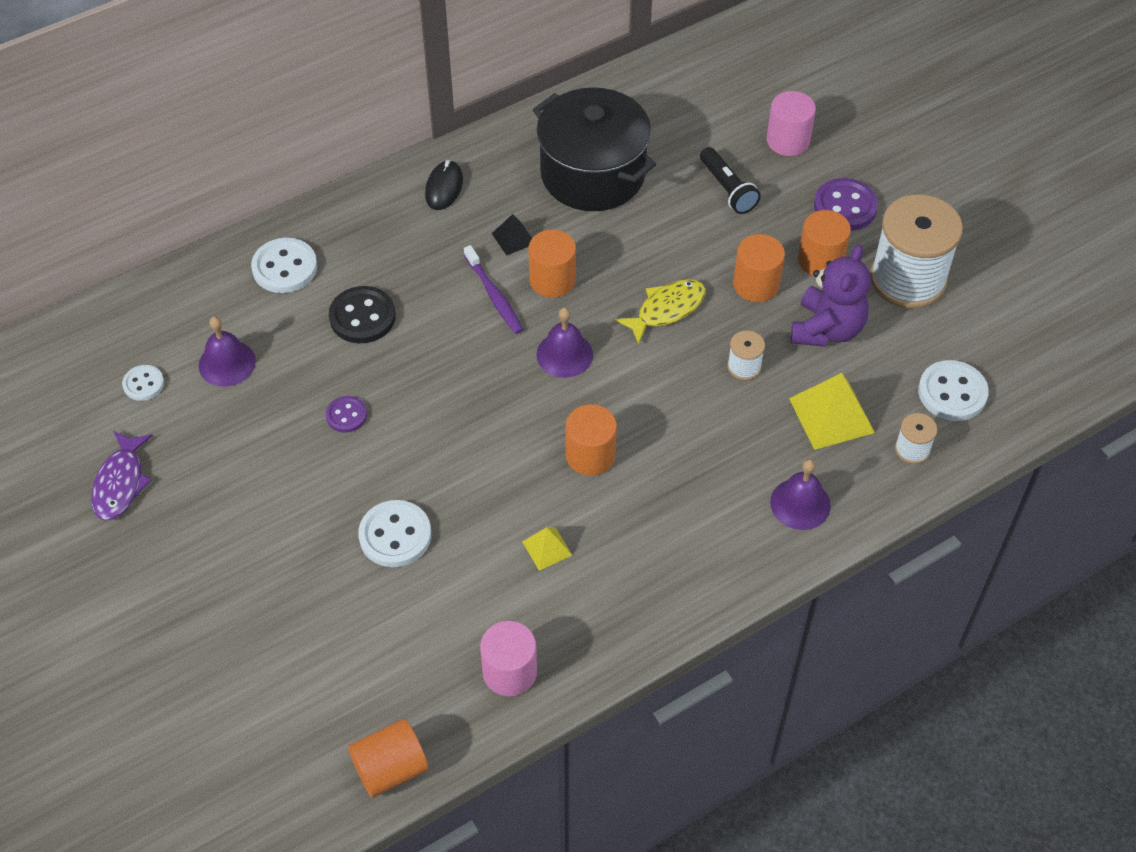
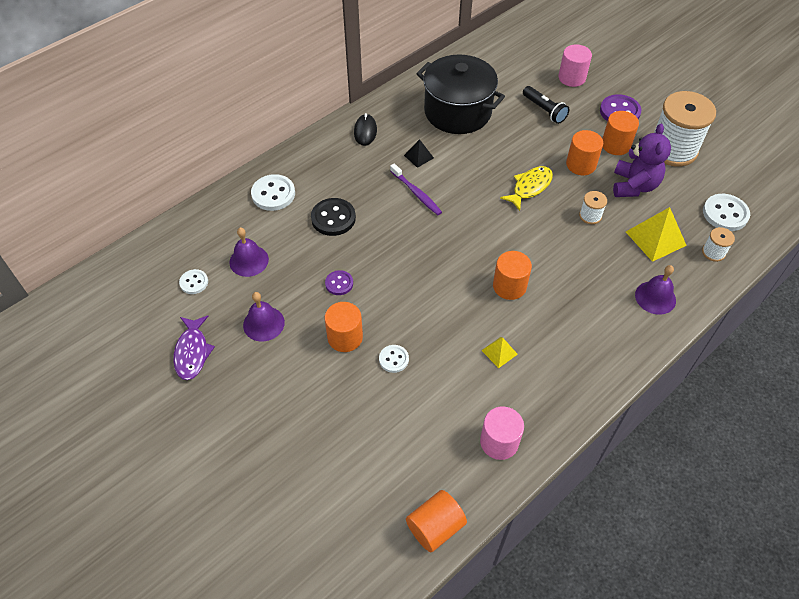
camera: 10 degrees left, 0 degrees up
(395, 535) = (393, 359): white button -> white button, size x0.59
(552, 280) = (451, 179): orange cylinder -> orange cylinder (345, 337)
(564, 354) = (473, 224): purple bell -> purple bell (263, 323)

